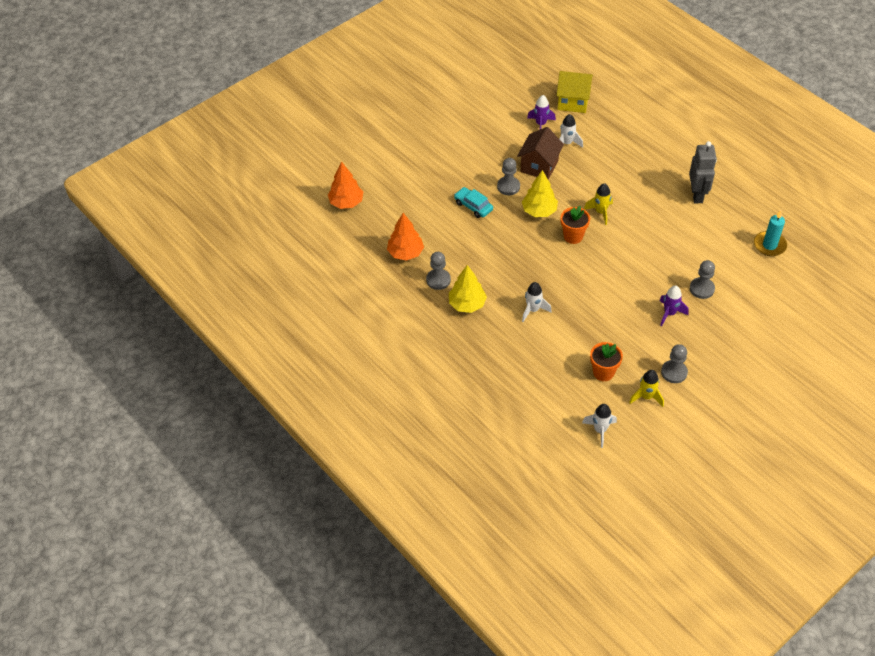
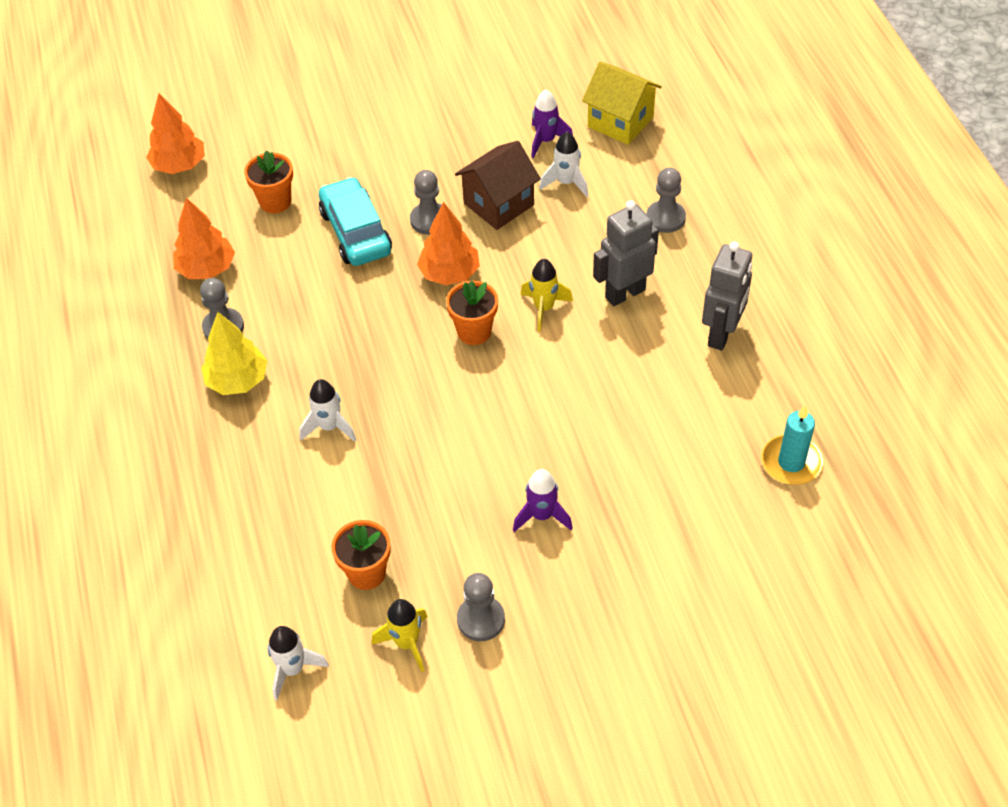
camera: 25 degrees right, 0 degrees up
(416, 204) = (275, 202): none -> orange flower pot
(473, 206) = (356, 232): turquoise car -> turquoise car, size x1.55
(539, 211) = (449, 273): yellow tree -> orange tree
(636, 191) = (624, 293): none -> grey robot
(702, 289) = (624, 494): grey pawn -> grey pawn (665, 218)

